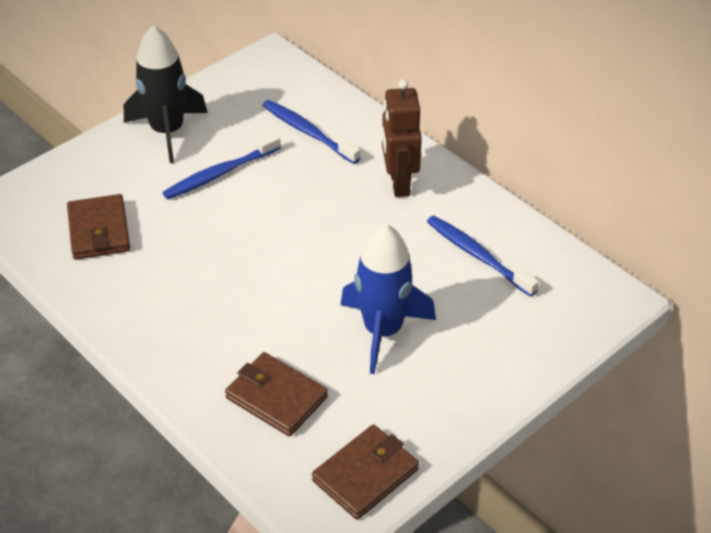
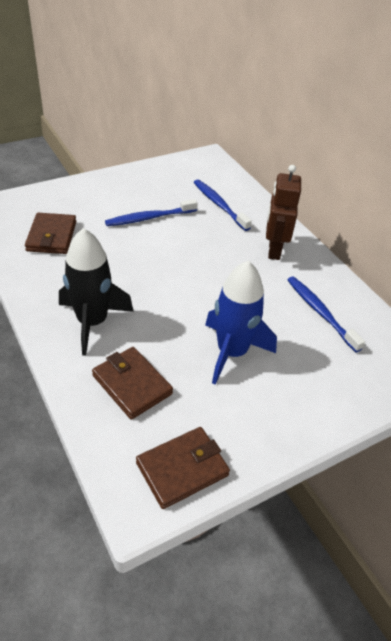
camera: 10 degrees right, 0 degrees up
(167, 131) = (124, 185): black rocket -> black rocket (92, 322)

